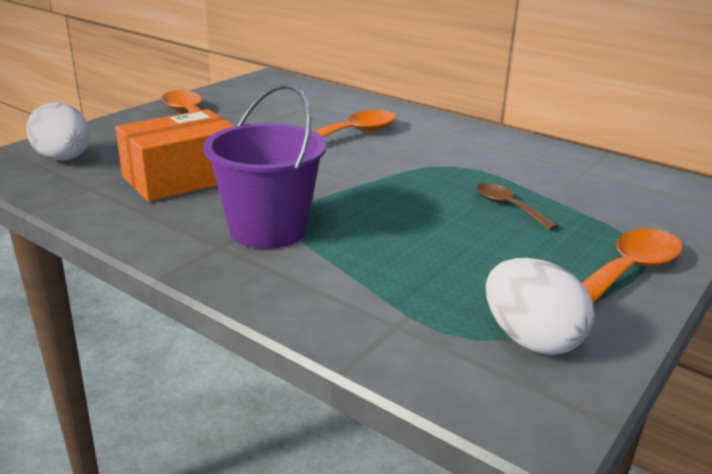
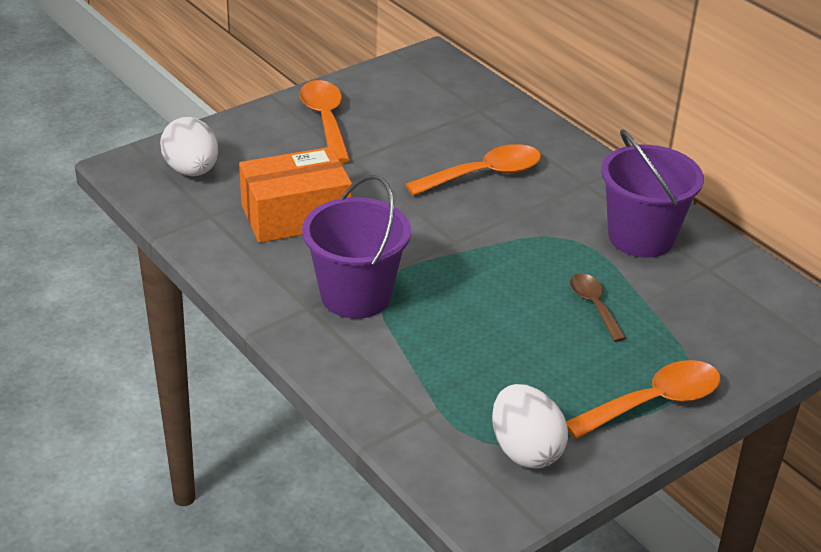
camera: 15 degrees right, 10 degrees up
(512, 158) = (641, 237): none -> purple bucket

